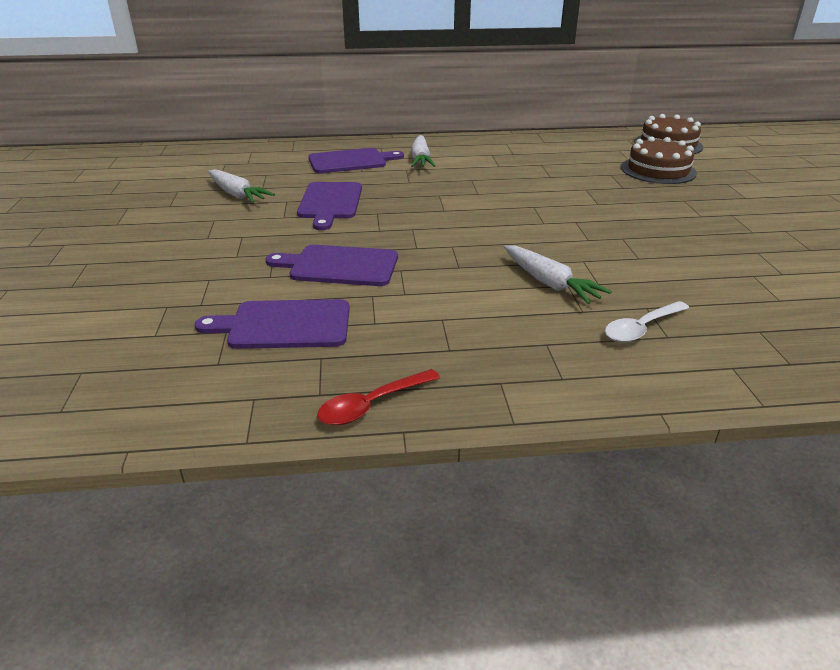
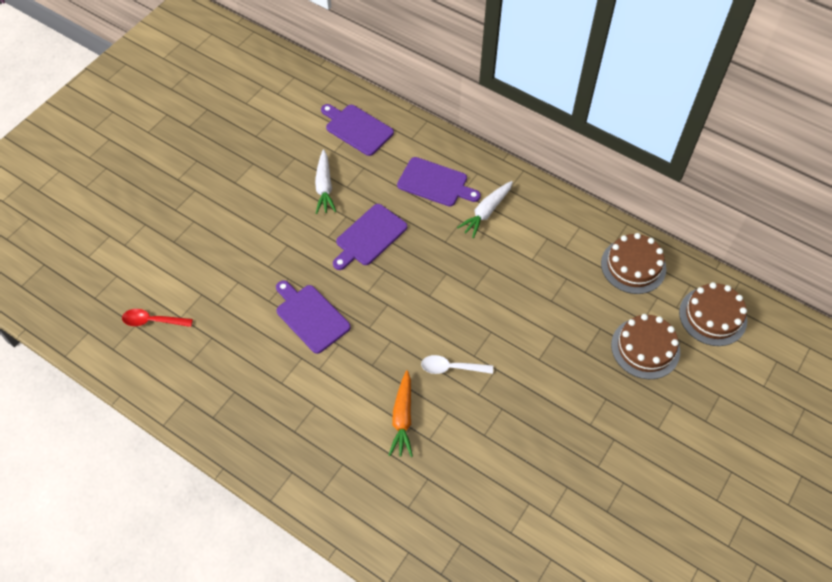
camera: 40 degrees right, 25 degrees up
(284, 325) = (240, 352): purple cutting board -> purple cutting board (357, 129)
(372, 405) = (226, 442): red spoon -> red spoon (152, 321)
(550, 283) = (402, 418): white carrot -> orange carrot
(576, 145) = (633, 266): none -> brown cake
(641, 328) = (402, 491): white spoon -> white spoon (451, 368)

